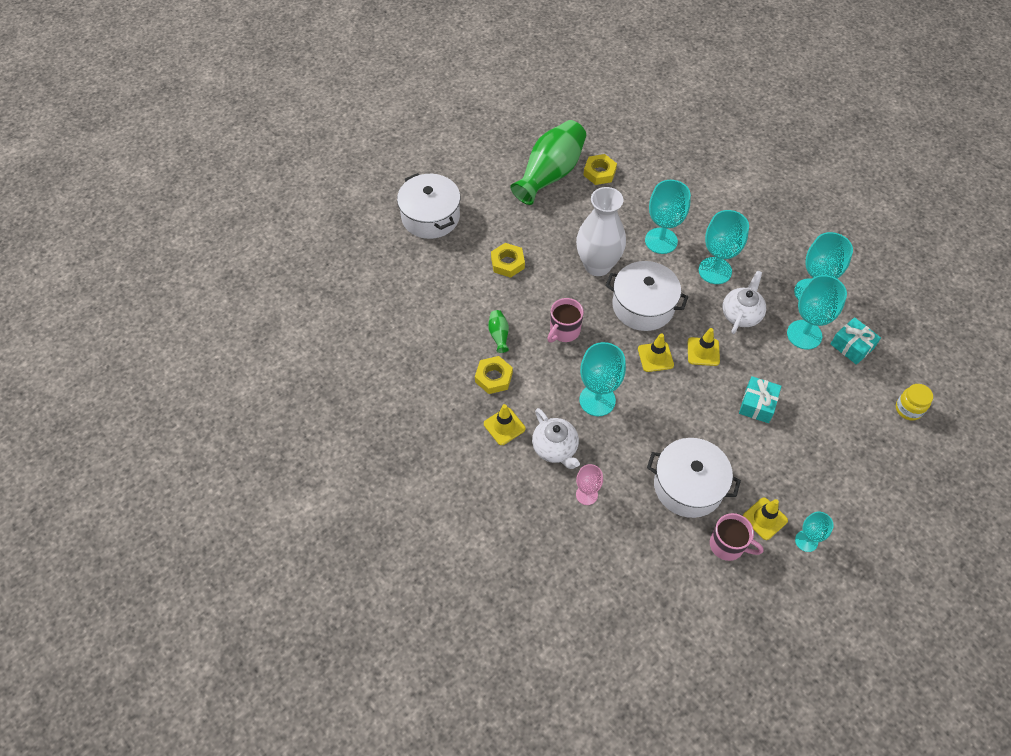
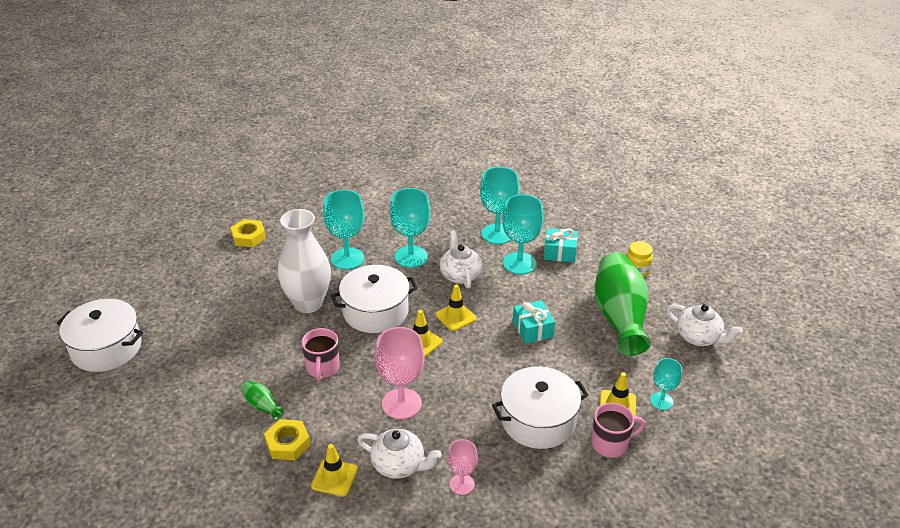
camera: 40 degrees left, 20 degrees down
(507, 263) = (220, 344): yellow nut -> none
(550, 174) = (203, 259): green vase -> green vase (619, 317)
(597, 400) = (401, 403): turquoise goblet -> pink goblet
(900, 510) = (698, 337): none -> white teapot

